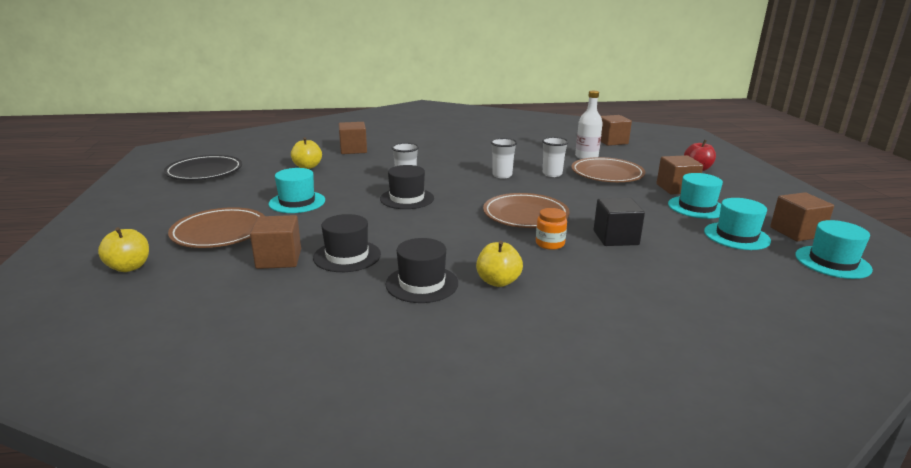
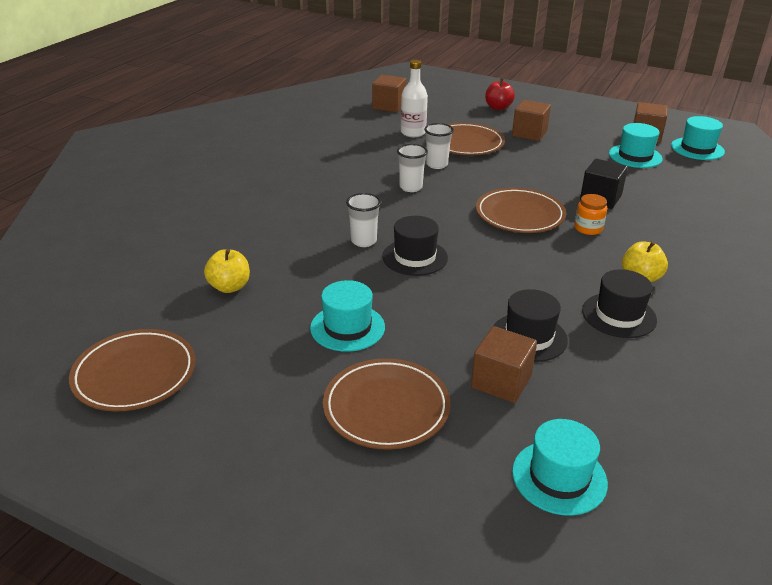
camera: 55 degrees left, 10 degrees up
(129, 267) = (431, 504): yellow apple -> none
(204, 172) = (135, 374): black plate -> brown plate
(353, 150) = (210, 238): brown cube -> none
(696, 207) = (573, 144): turquoise hat -> turquoise hat (559, 477)

